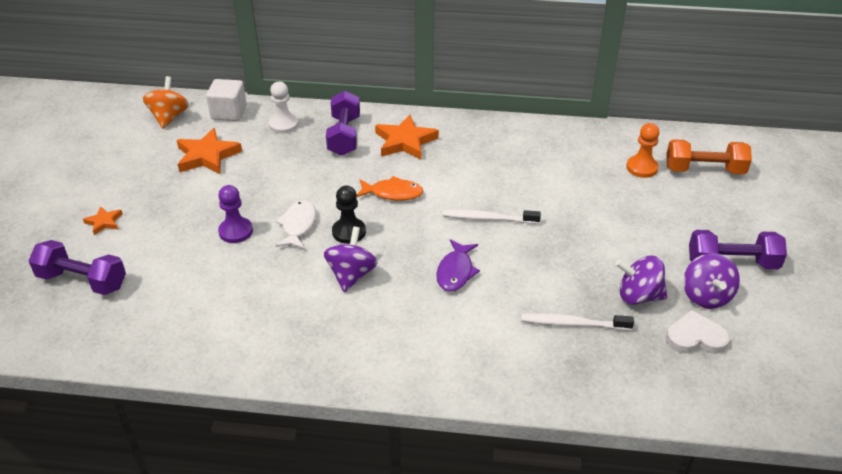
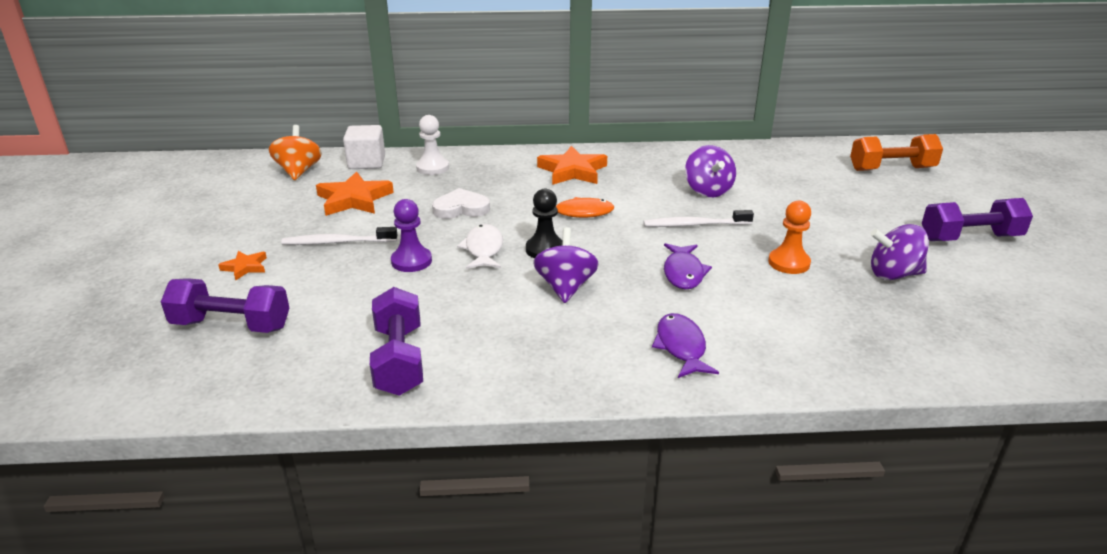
camera: 10 degrees left, 10 degrees down
(344, 136) = (504, 171): purple dumbbell -> purple dumbbell (399, 360)
(421, 348) = (681, 347): none -> purple fish
(573, 323) = (839, 305): white toothbrush -> white toothbrush (337, 242)
(642, 168) = (829, 172): orange pawn -> orange pawn (789, 263)
(695, 337) = (977, 304): white heart -> white heart (461, 208)
(706, 296) = (963, 268): purple spinning top -> purple spinning top (708, 191)

